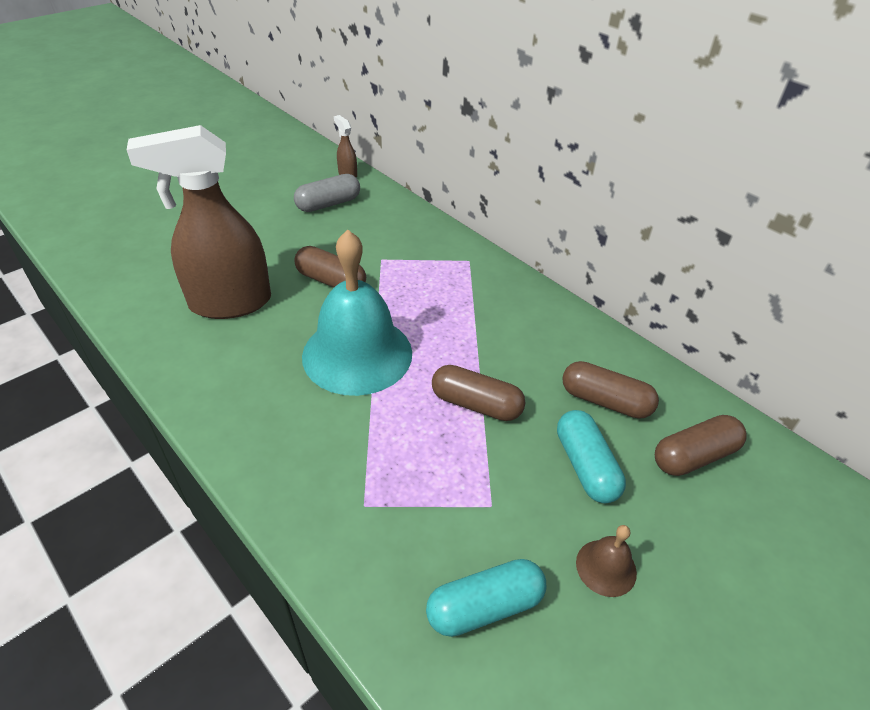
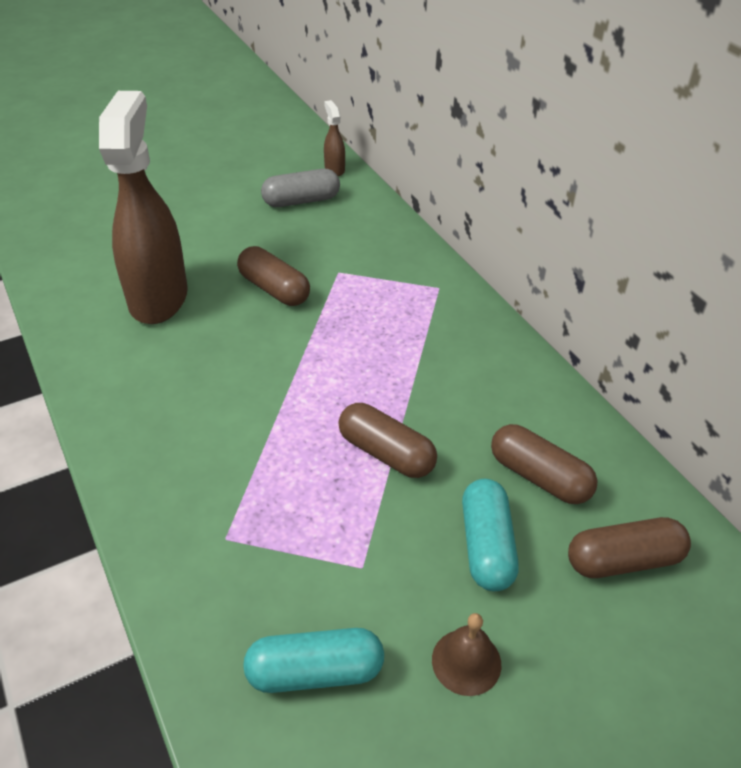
camera: 15 degrees right, 0 degrees up
(229, 303) = (159, 298): brown spray bottle -> brown spray bottle turned 90 degrees clockwise
(357, 354) = (274, 374): turquoise bell -> none

